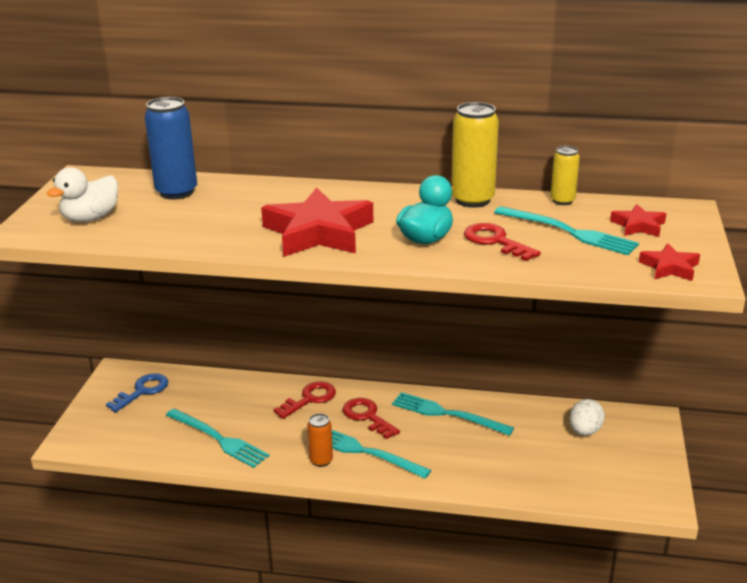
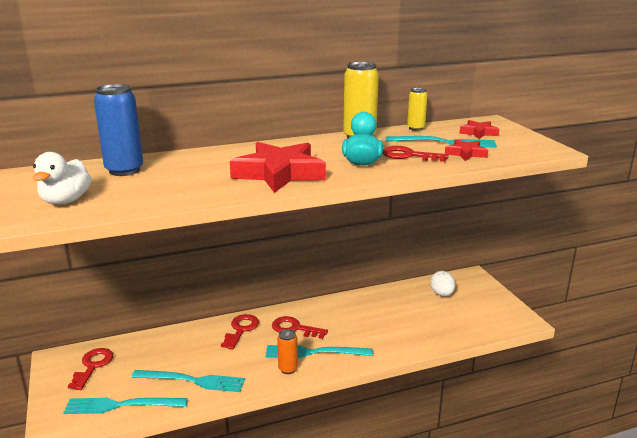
camera: 30 degrees left, 5 degrees down
(142, 391) = (93, 366): blue key -> red key
(447, 414) = (348, 310): turquoise fork -> turquoise fork (121, 405)
(669, 267) = (528, 149): red star -> red star (466, 153)

